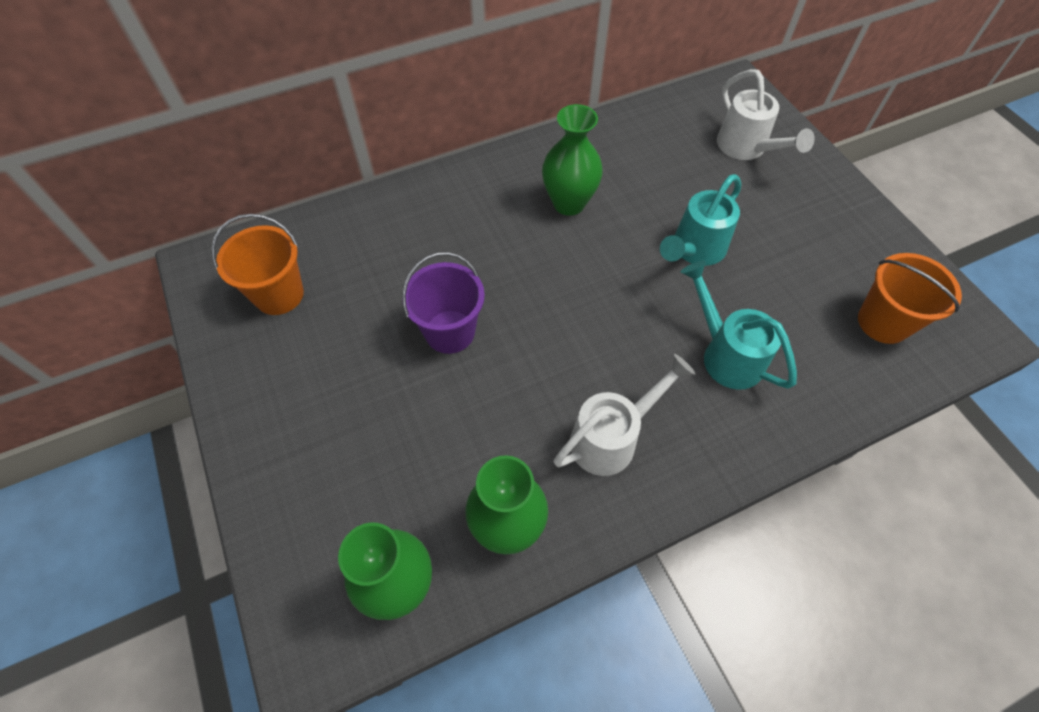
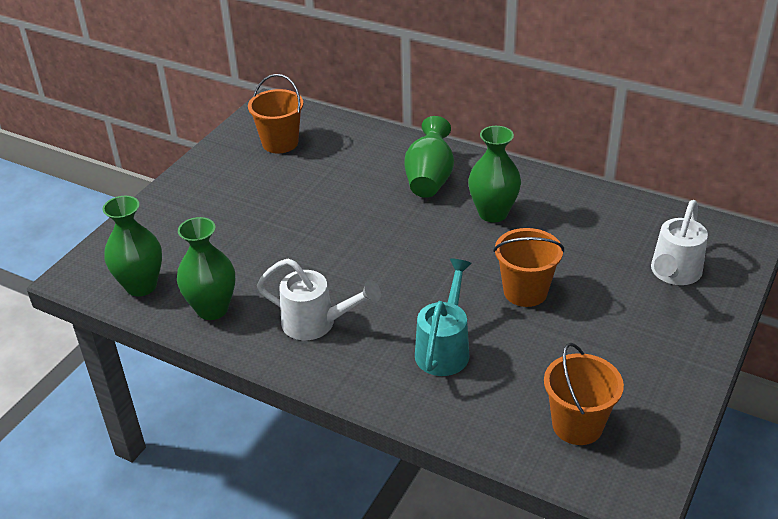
camera: 55 degrees right, 20 degrees down
(450, 332) = (324, 218): purple bucket -> none
(473, 214) = (429, 179): none -> green vase
(694, 250) = (525, 292): turquoise watering can -> orange bucket

